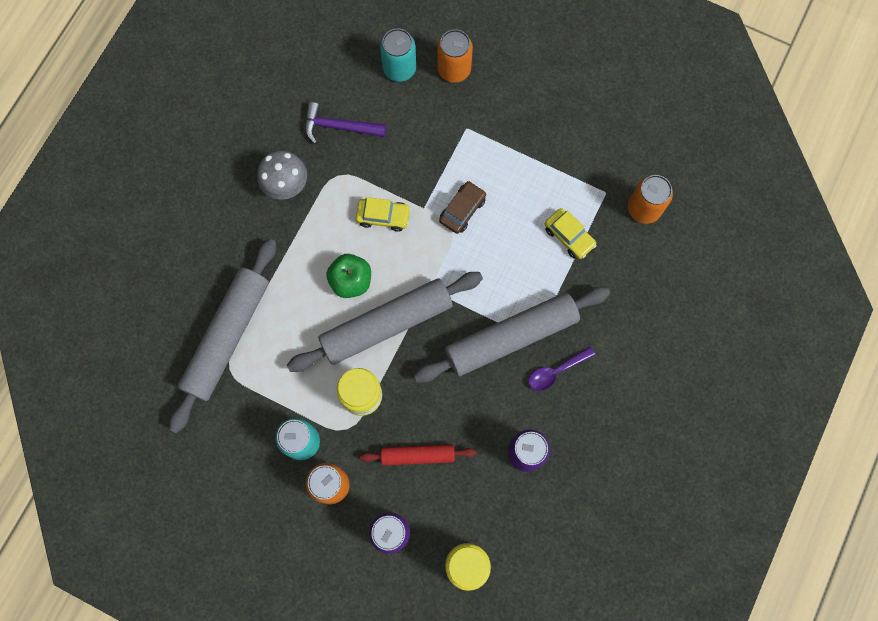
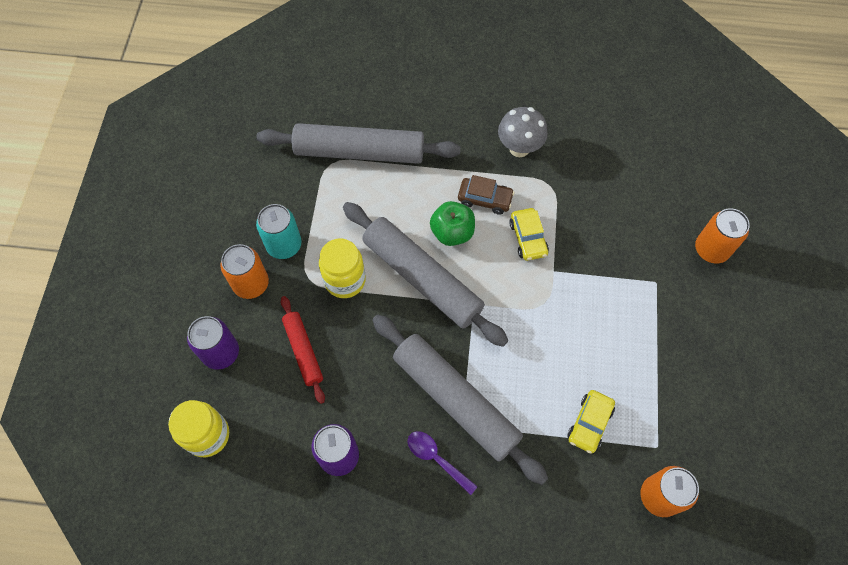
camera: 70 degrees right, 10 degrees down
(339, 127) = (597, 170): purple hammer -> none
(399, 68) = (684, 200): turquoise can -> none
(462, 210) = (568, 307): brown car -> brown car (485, 199)

